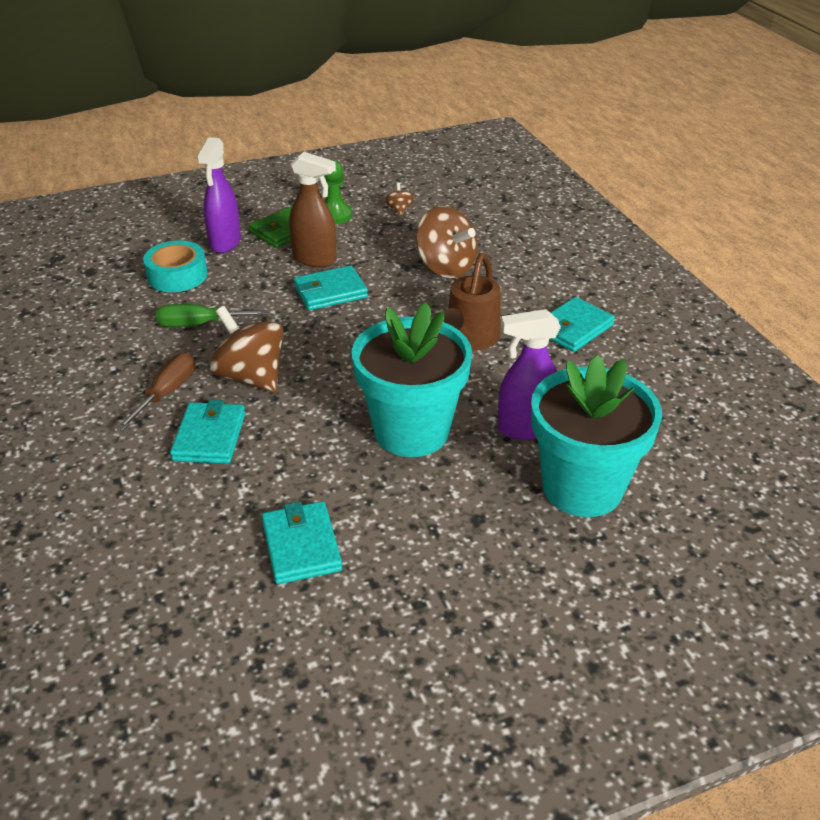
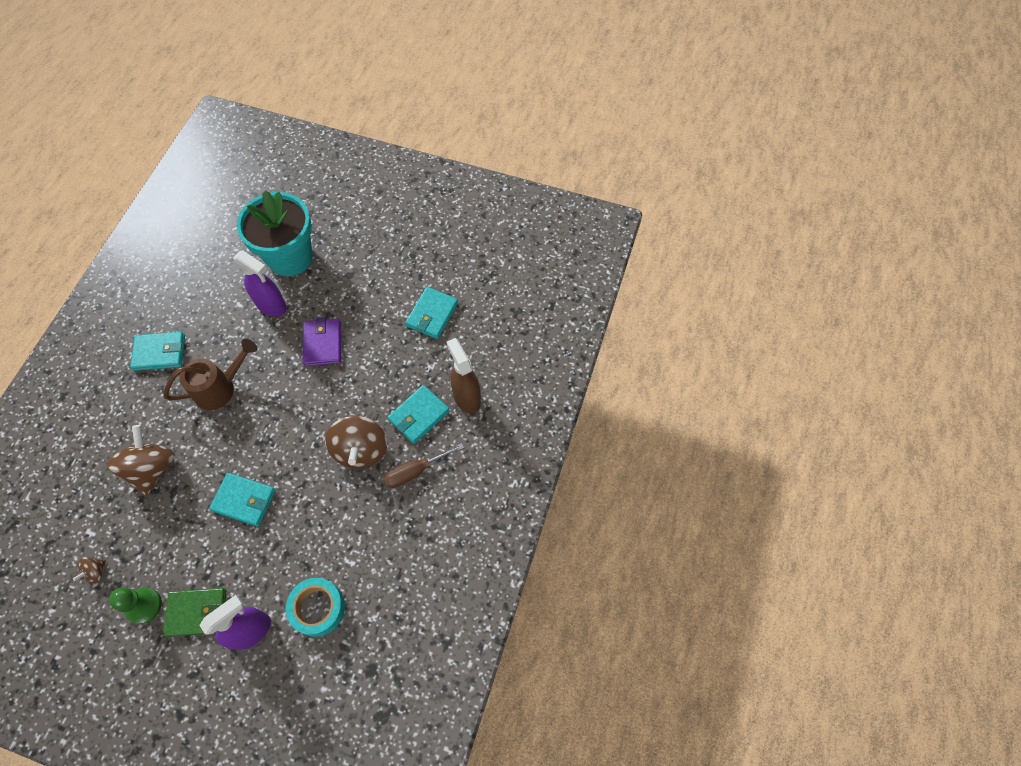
camera: 140 degrees left, 25 degrees up
(200, 324) = (348, 529): green screwdriver -> none
(315, 259) = (216, 550): brown spray bottle -> brown spray bottle (466, 397)
(411, 431) = (322, 344): turquoise flower pot -> purple wallet

